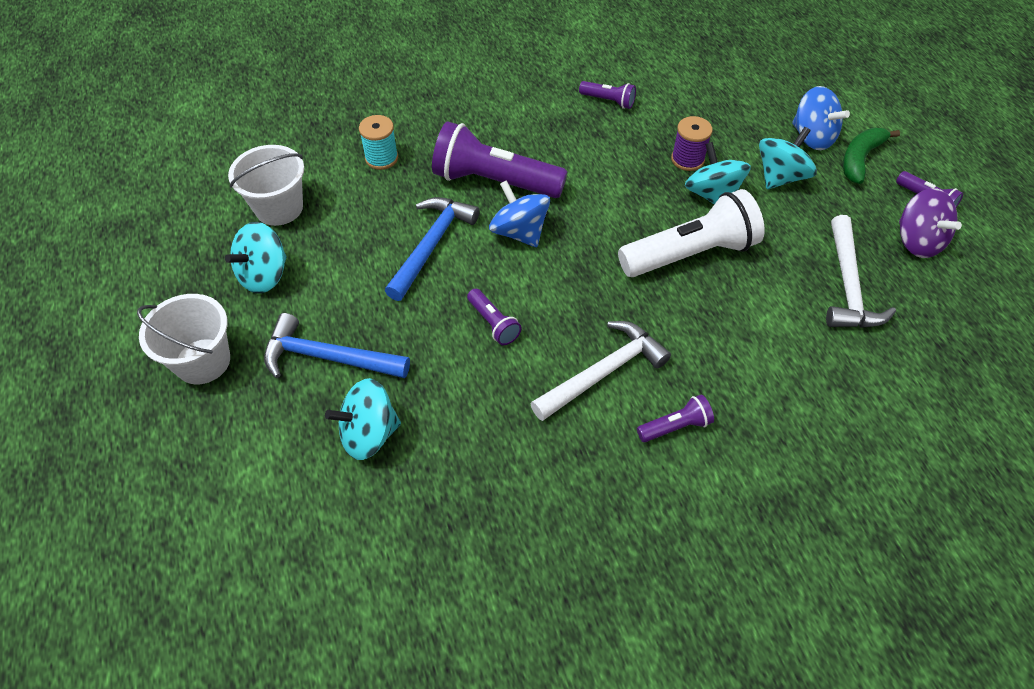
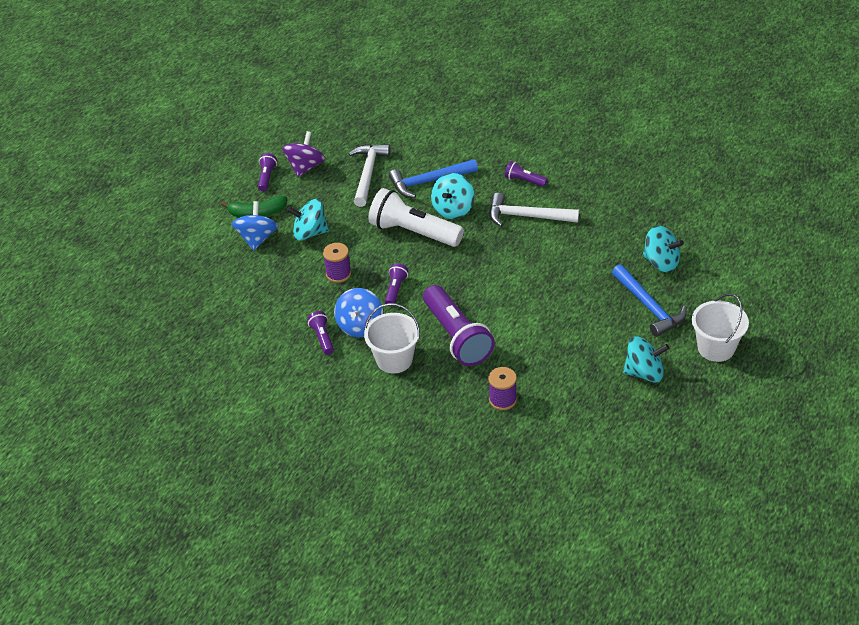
camera: 130 degrees left, 10 degrees down
(279, 208) = (598, 410): white bucket -> white bucket (394, 359)
(381, 158) = (502, 400): turquoise spool -> purple spool
(431, 245) = (535, 326): blue hammer -> blue hammer (429, 182)
(493, 323) = (550, 267): purple flashlight -> purple flashlight (395, 290)
(519, 232) = (481, 300): blue spinning top -> blue spinning top (360, 326)
(712, 195) = (357, 249): turquoise spinning top -> turquoise spinning top (453, 209)
(848, 285) = (368, 174): white hammer -> white hammer turned 45 degrees counterclockwise

